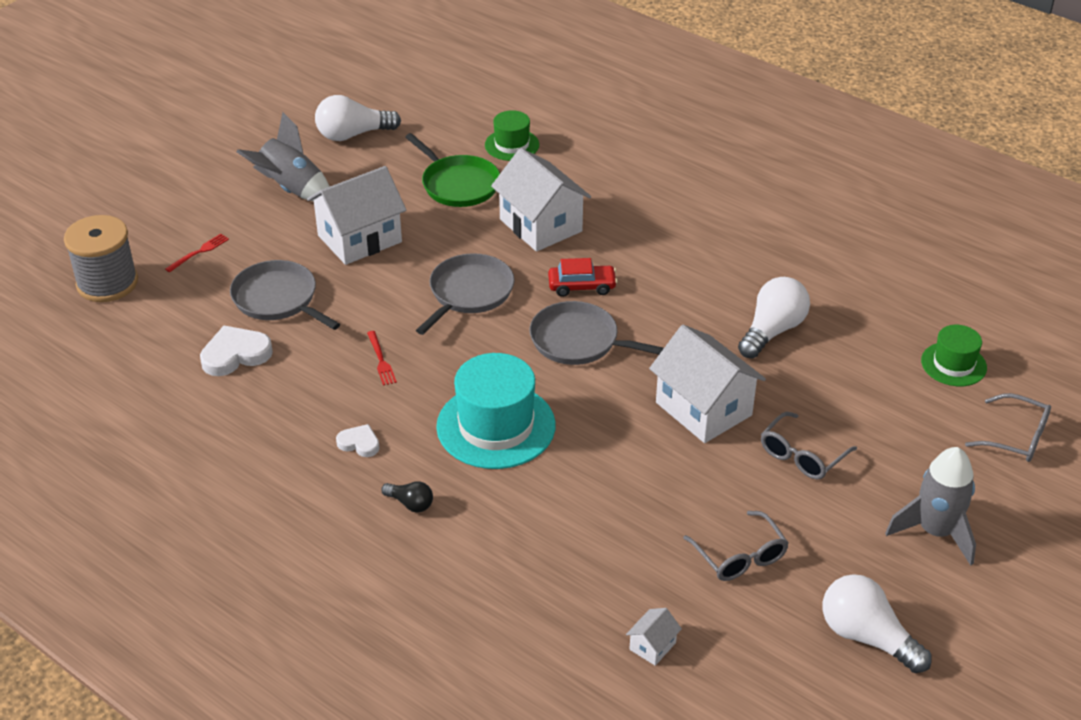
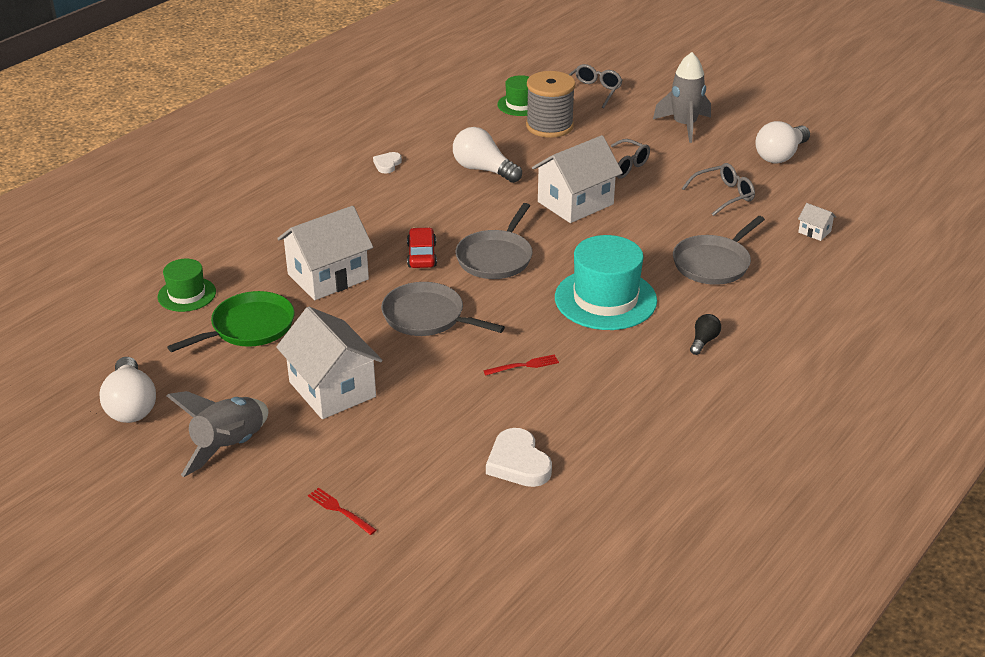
camera: 90 degrees left, 5 degrees down
(107, 283) = (391, 584): grey spool -> grey spool (549, 126)
(278, 299) = (429, 440): grey pan -> grey pan (713, 263)
(359, 443) = (636, 373): white heart -> white heart (387, 164)

